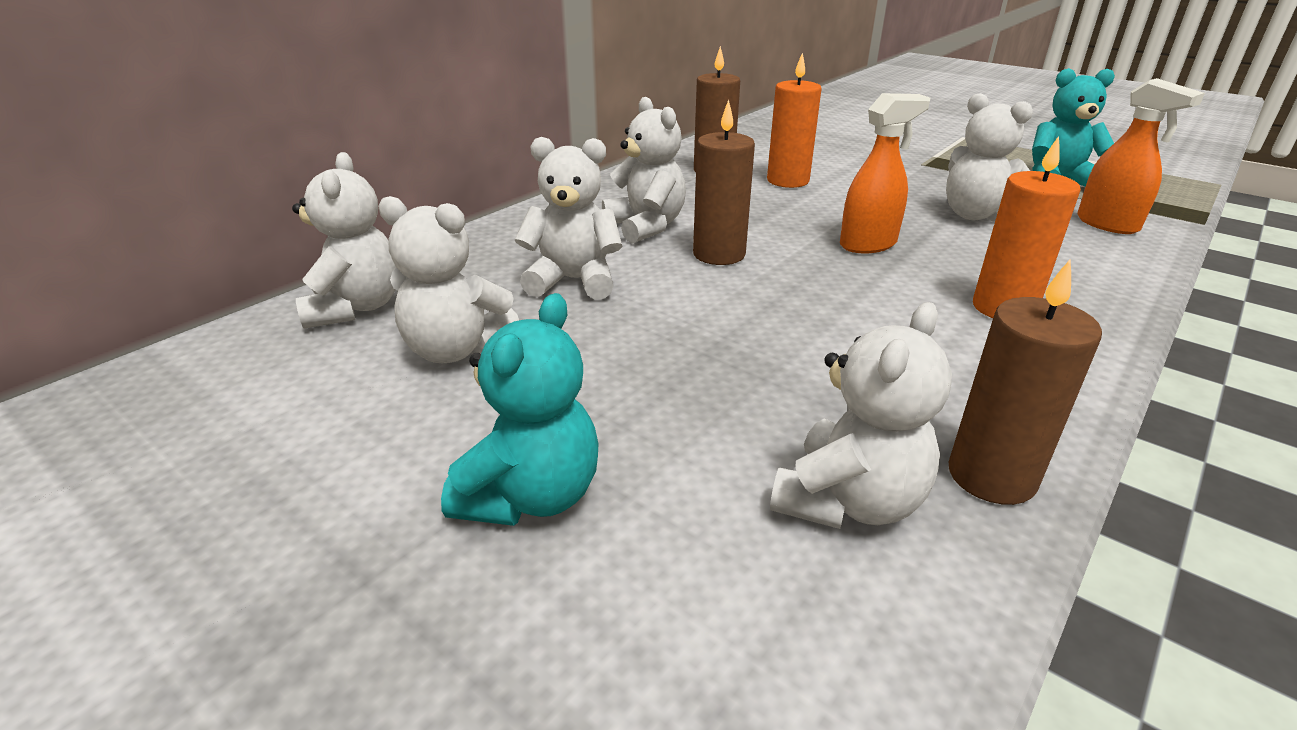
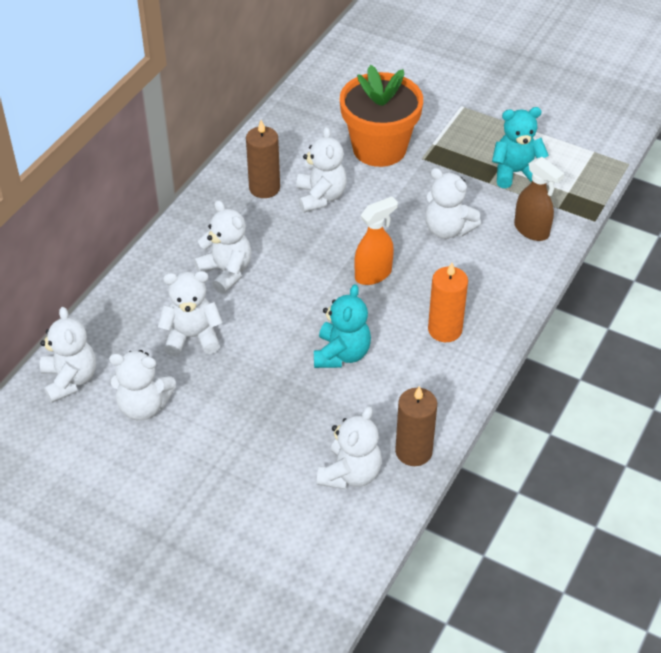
camera: 10 degrees left, 15 degrees up
(531, 496) = (213, 491): turquoise teddy bear -> turquoise teddy bear (341, 354)
(719, 254) = (278, 298): brown candle -> none
(788, 181) = (321, 197): orange candle -> white teddy bear
(864, 155) = (379, 148): none -> orange flower pot
(1107, 224) = (532, 230): orange spray bottle -> brown spray bottle

